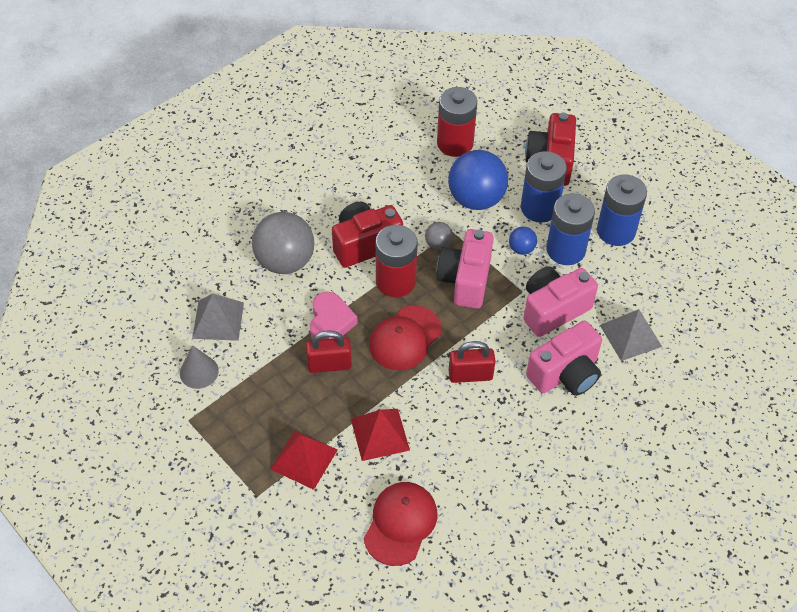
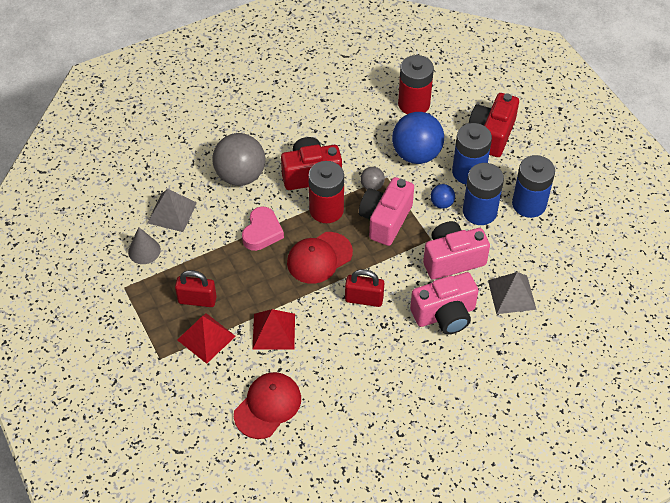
camera: 15 degrees right, 0 degrees up
(329, 365) = (250, 267): red padlock -> red padlock (197, 300)

